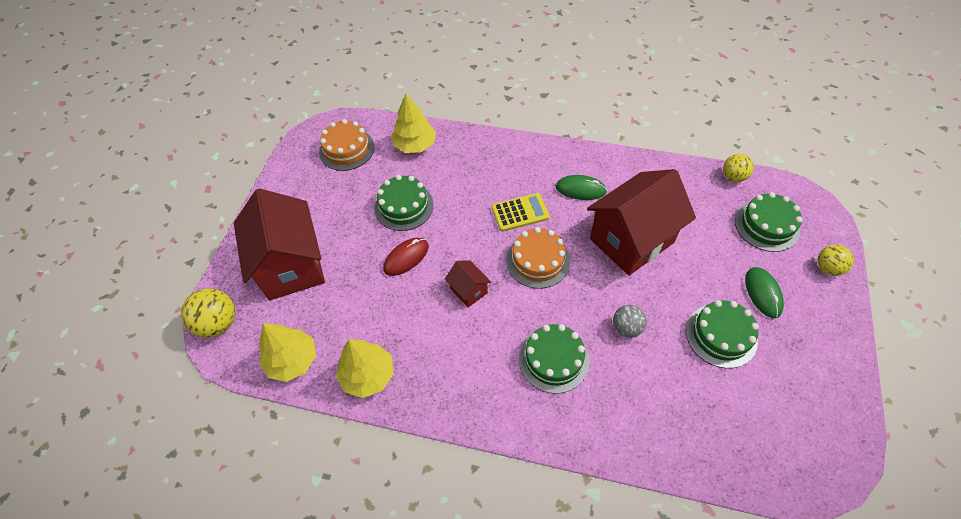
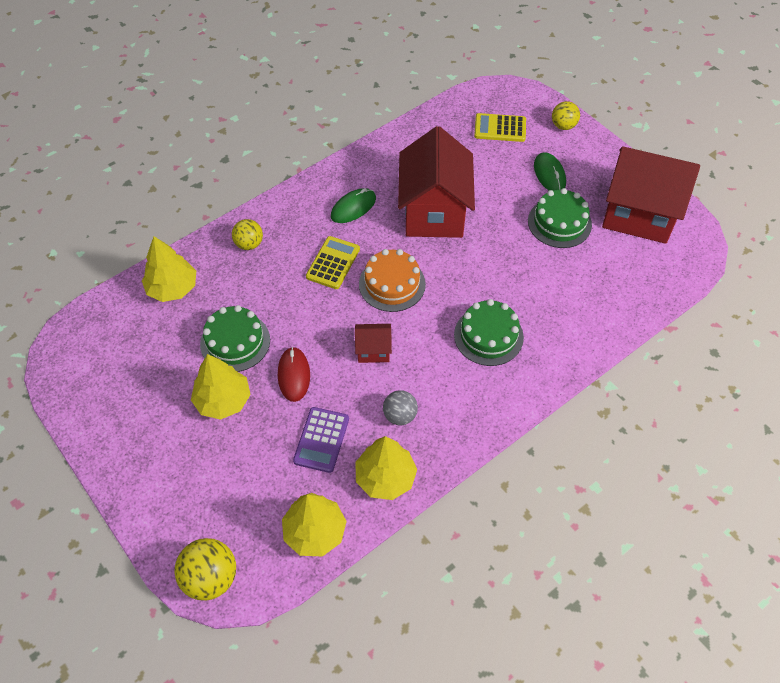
camera: 55 degrees left, 0 degrees up
(291, 266) = (207, 475): red house -> red house (638, 215)
(347, 149) = (112, 346): orange cake -> none
(353, 233) = (223, 400): none -> yellow tree
(368, 312) = (321, 440): none -> purple calculator
(626, 328) = (504, 272): grey ball -> grey ball (400, 415)
(733, 177) = (441, 112): yellow ball -> yellow ball (249, 244)
(763, 293) = (549, 174): green mouse -> green mouse turned 45 degrees clockwise
(767, 225) = (500, 128): green cake -> yellow calculator

